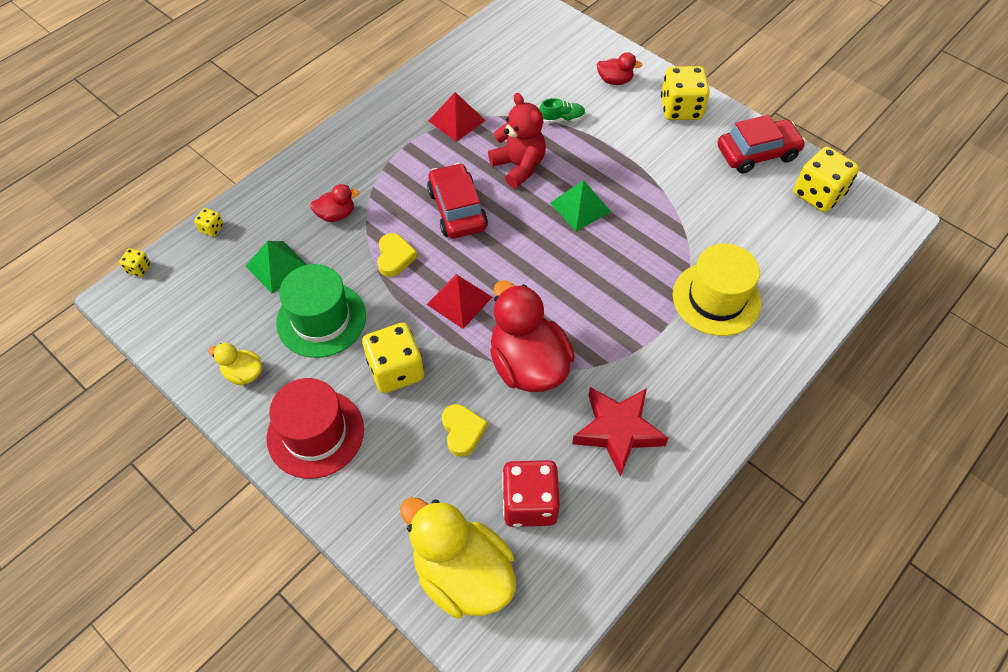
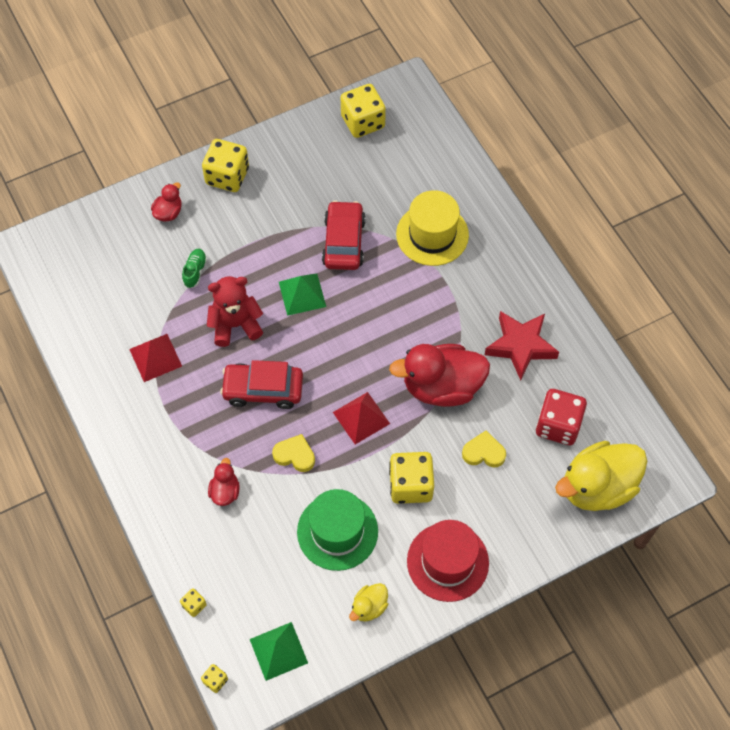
camera: 70 degrees left, 5 degrees up
(277, 266) = (264, 556): green pyramid -> green pyramid (278, 651)
(757, 153) = (302, 143): red car -> red car (344, 242)

